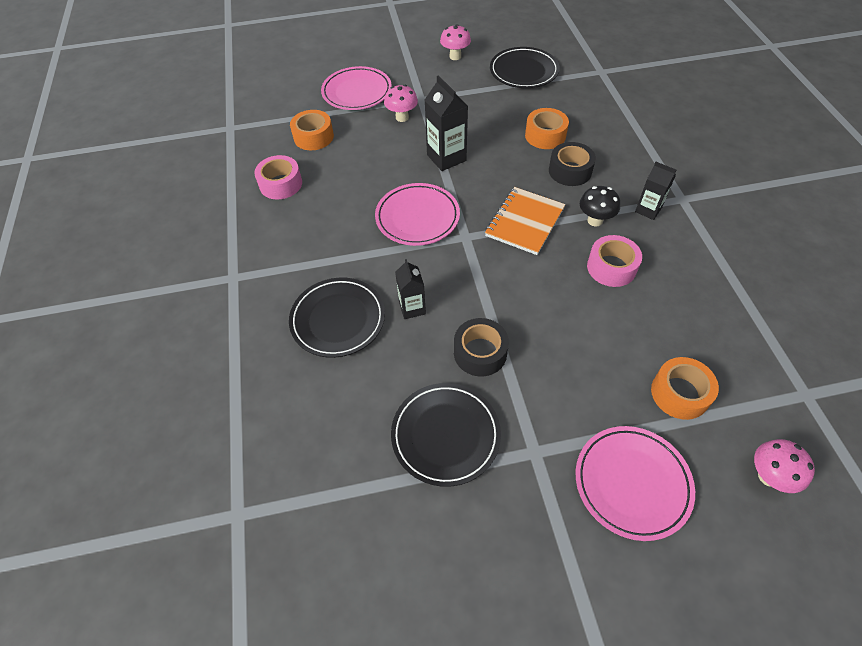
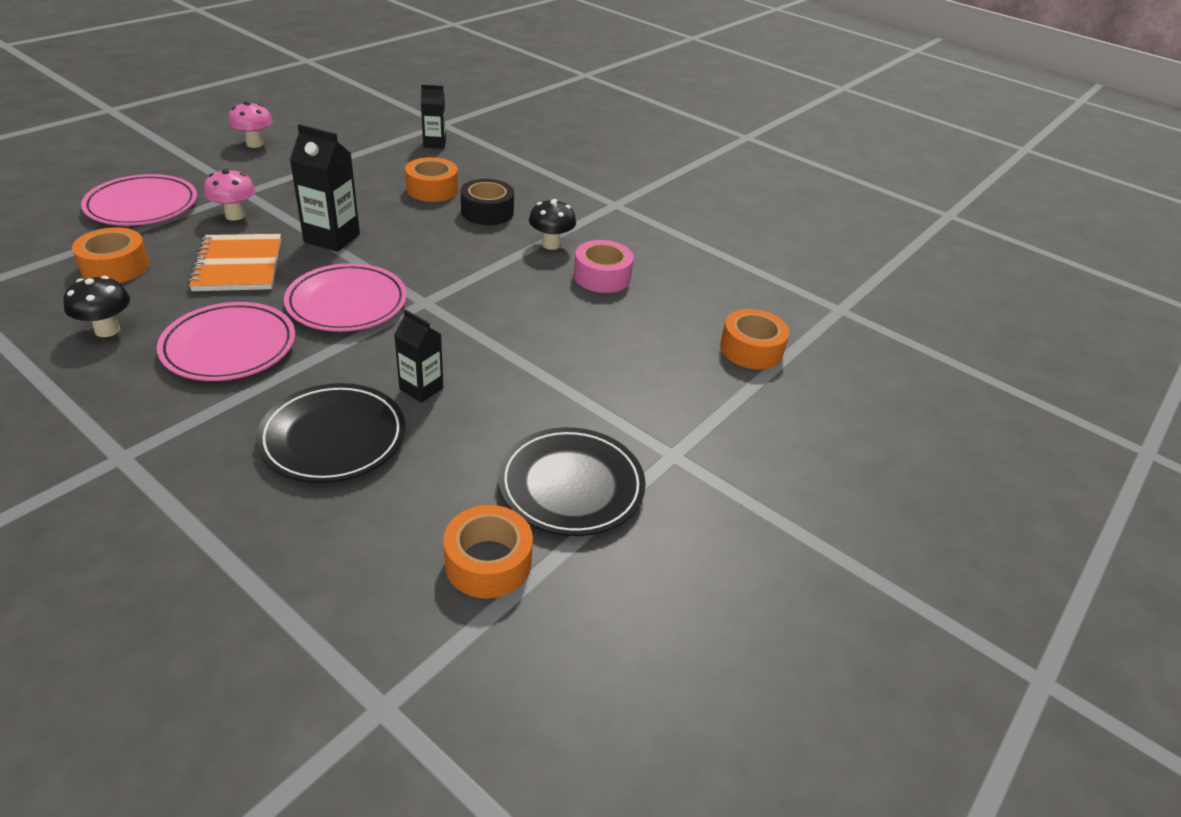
camera: 45 degrees left, 15 degrees down
(281, 184) = (107, 330): pink tape -> black mushroom
(355, 459) = (488, 562): none -> orange tape
(480, 353) = (538, 397): black tape -> none
(523, 71) = (355, 140): black plate -> none
(524, 222) = (479, 268): orange notebook -> orange notebook (238, 265)
(632, 483) = (778, 435): pink plate -> pink plate (229, 347)
(648, 210) = (593, 221): black carton -> black carton (434, 144)
(768, 476) = (869, 377): pink mushroom -> none

